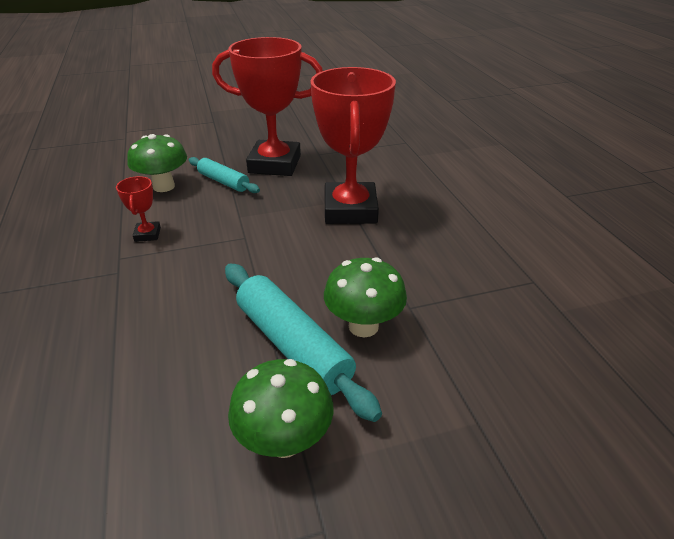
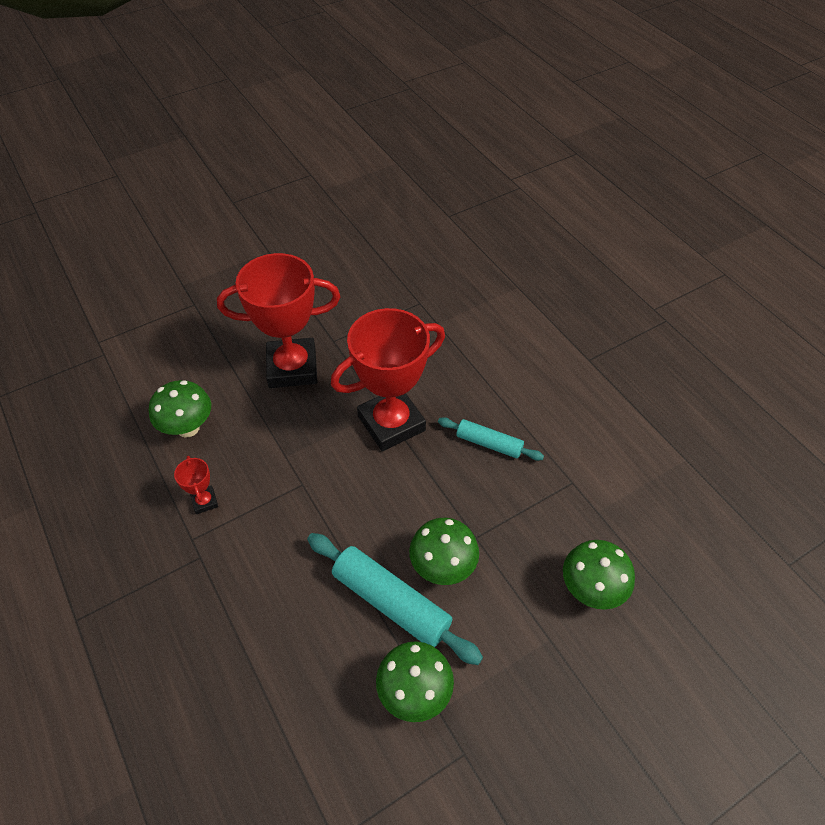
camera: 15 degrees left, 15 degrees up
(223, 182) = (249, 407): turquoise rolling pin -> turquoise rolling pin (489, 443)
(350, 210) = (391, 423): red trophy -> red trophy turned 75 degrees clockwise
(542, 382) = (591, 590): none -> green mushroom

